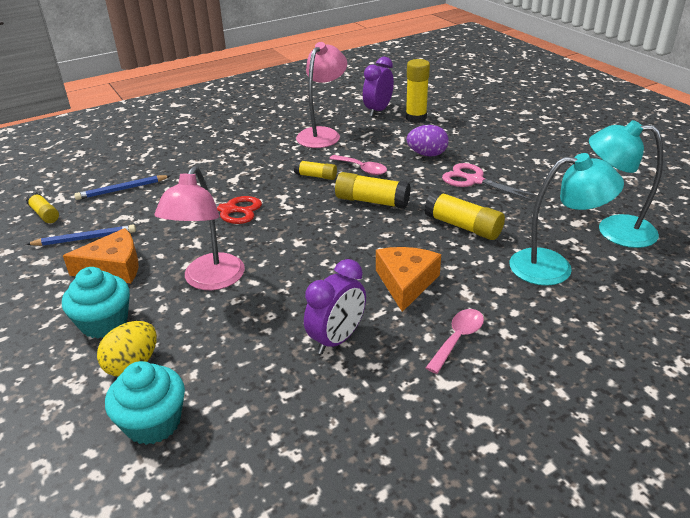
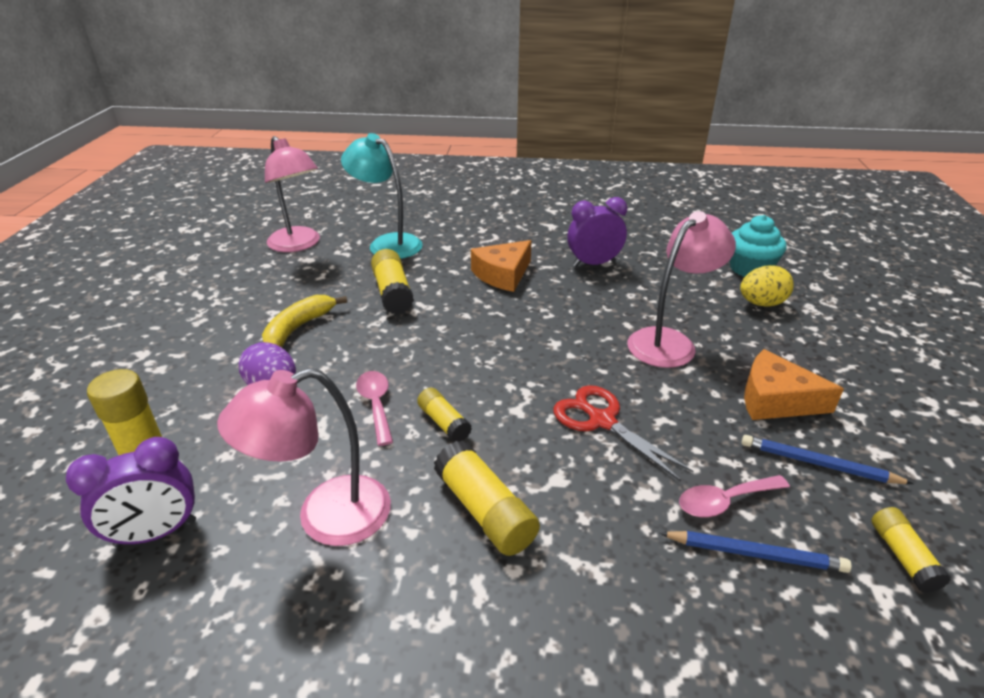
camera: 145 degrees left, 0 degrees up
(104, 323) = (787, 344): turquoise cupcake -> none
(372, 201) = (430, 353): yellow glue stick -> yellow glue stick (485, 511)
(458, 338) = (514, 237): pink spoon -> pink spoon (724, 501)
(474, 180) = (298, 328): pink scissors -> yellow banana
(614, 230) = (298, 245): turquoise lamp -> pink lamp

